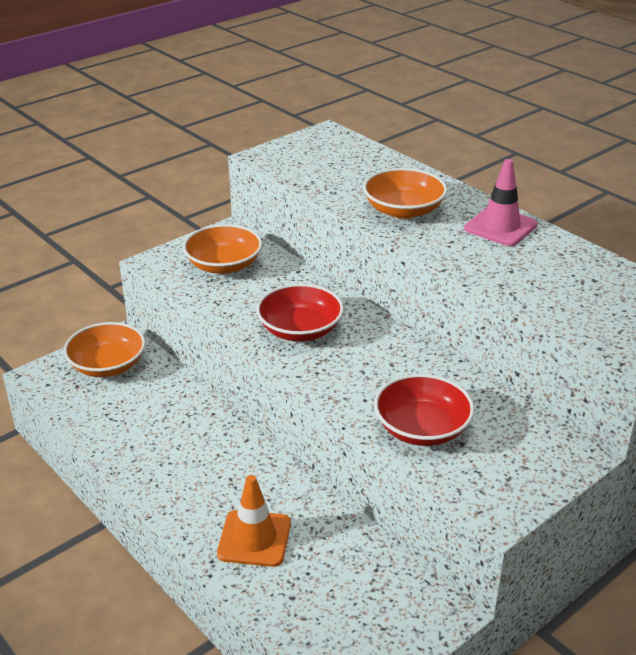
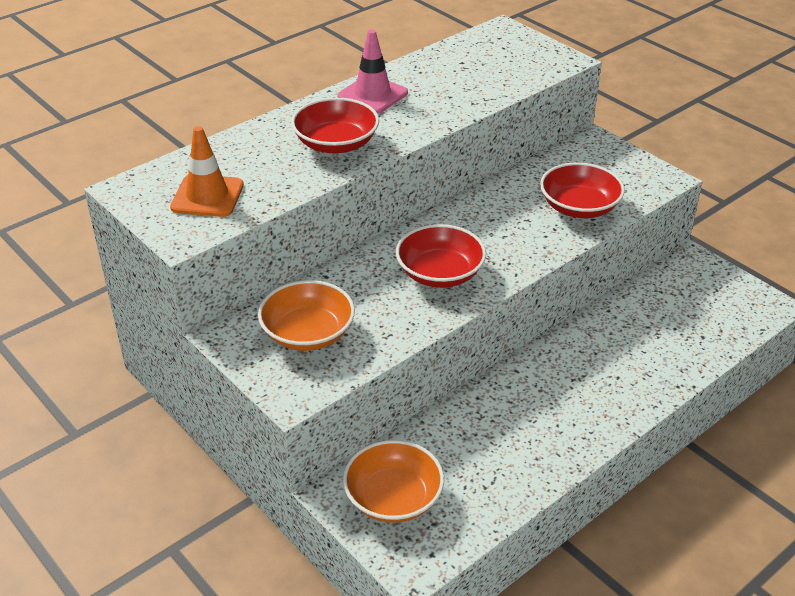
camera: 90 degrees left, 5 degrees up
(254, 538) = (645, 360): orange traffic cone -> orange traffic cone (207, 196)
(403, 210) = (336, 144): orange bowl -> red bowl

